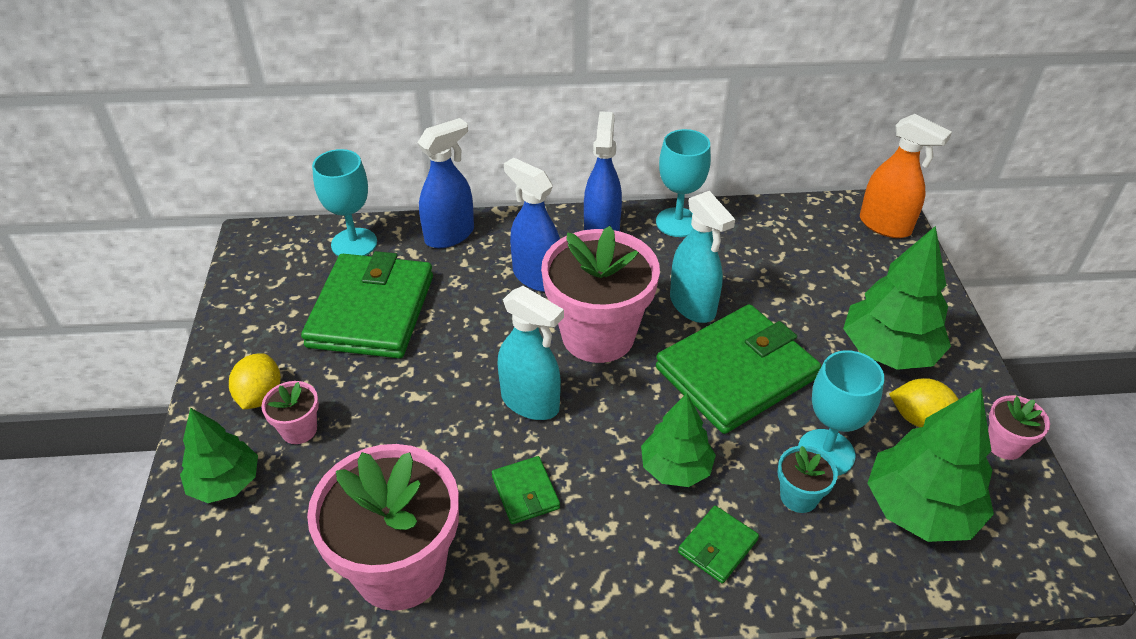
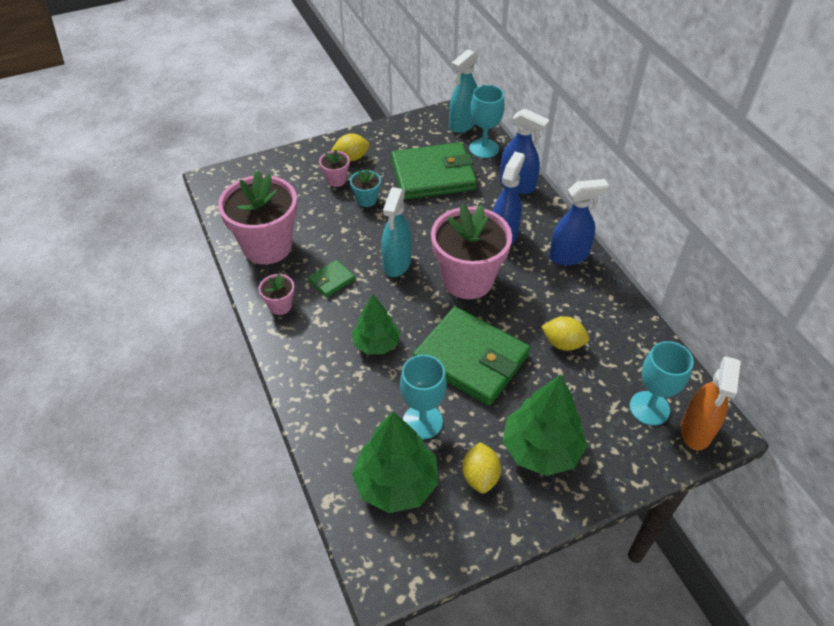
camera: 70 degrees right, 5 degrees up
(225, 483) = (294, 168): green tree -> none
(678, 222) = (607, 295): turquoise goblet -> turquoise goblet (649, 408)
(693, 305) = (523, 322): turquoise spray bottle -> turquoise spray bottle (463, 124)
(717, 546) = (326, 376): green wallet -> none
(738, 282) = (563, 343): none -> yellow lemon
(799, 496) = (379, 411): turquoise flower pot -> turquoise flower pot (366, 200)
(1004, 445) = (479, 536): pink flower pot -> pink flower pot (280, 306)

